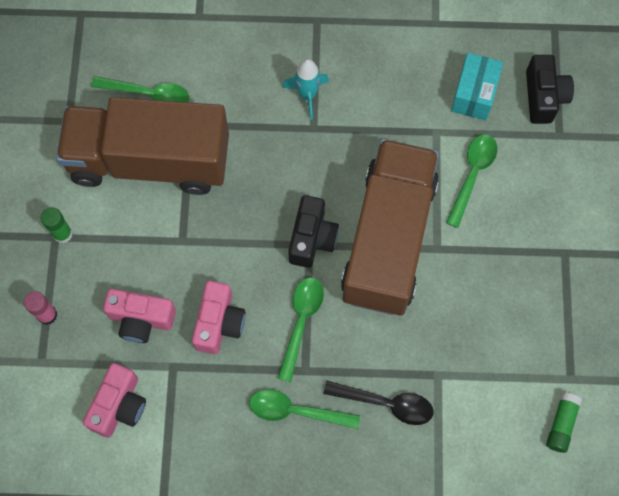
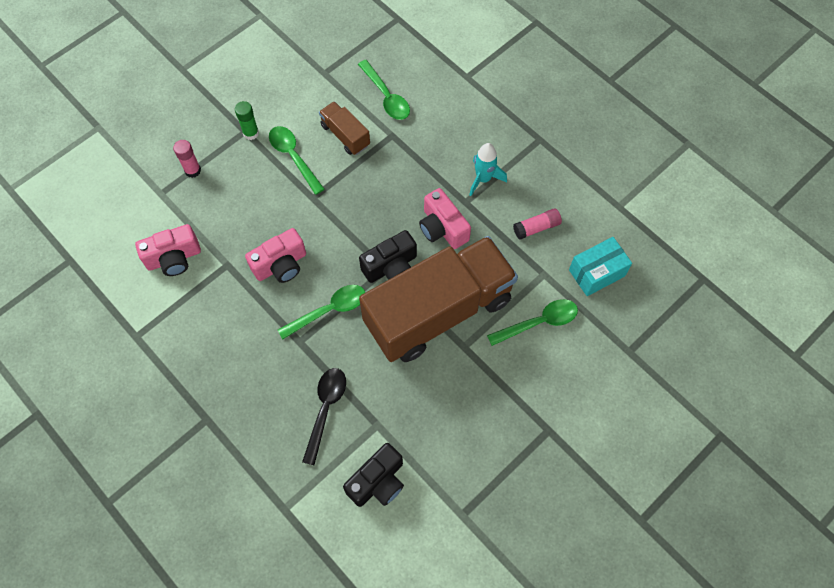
camera: 45 degrees right, 5 degrees down
(141, 319) = (240, 221): pink camera -> pink camera (442, 228)
(150, 160) = (345, 135): brown truck -> brown truck, size x0.42
(296, 411) = (267, 360): green spoon -> green spoon (293, 157)
(386, 403) = (325, 409): black spoon -> black spoon turned 135 degrees counterclockwise
(391, 98) = (536, 227): none -> pink glue stick
(543, 97) = (645, 317): black camera -> black camera (378, 482)
(561, 424) = (423, 537): green glue stick -> none

